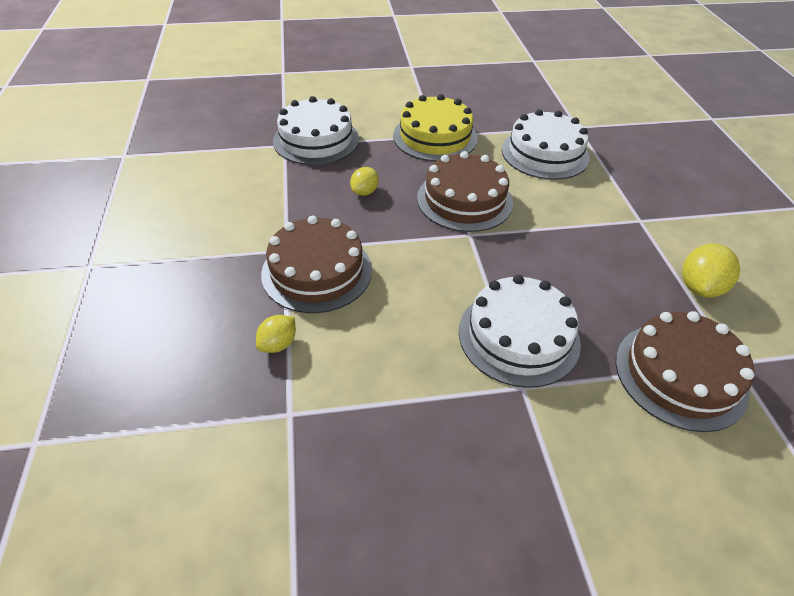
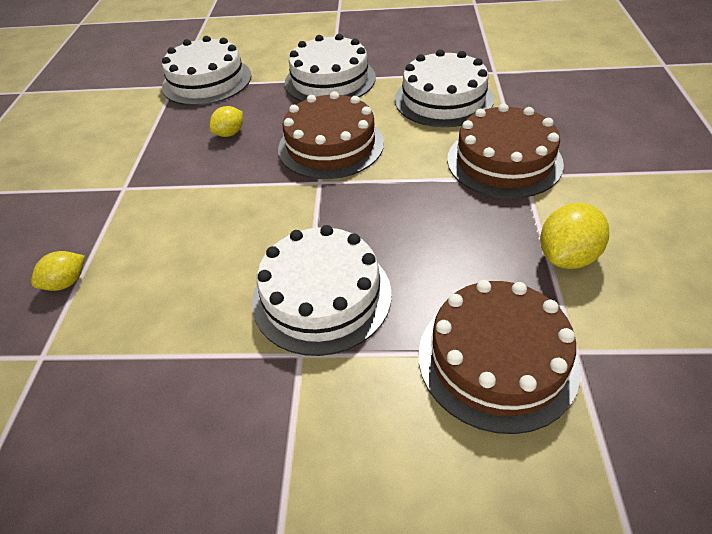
camera: 15 degrees right, 0 degrees up
(317, 271) = (142, 211): brown cake -> brown cake (504, 161)
(435, 137) = (330, 80): yellow cake -> white cake

